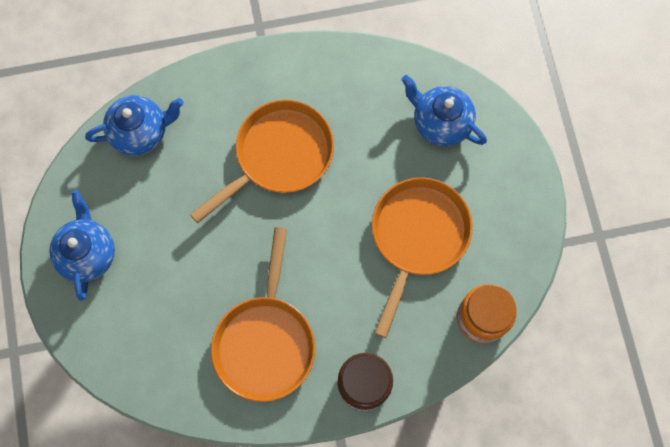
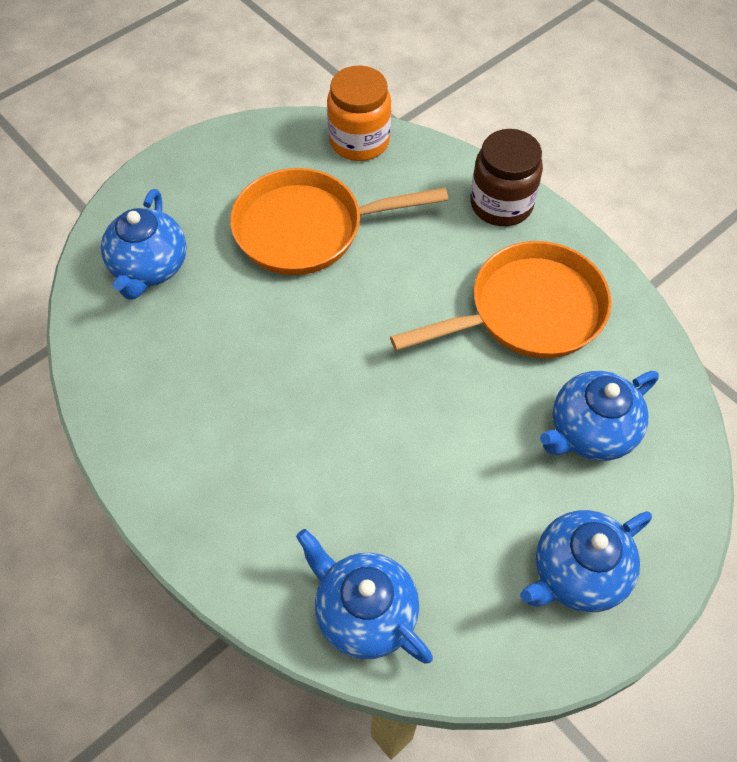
camera: 120 degrees left, 15 degrees down
(161, 321) = (590, 432): none -> blue teapot
(279, 156) = (293, 415): orange pan -> none

